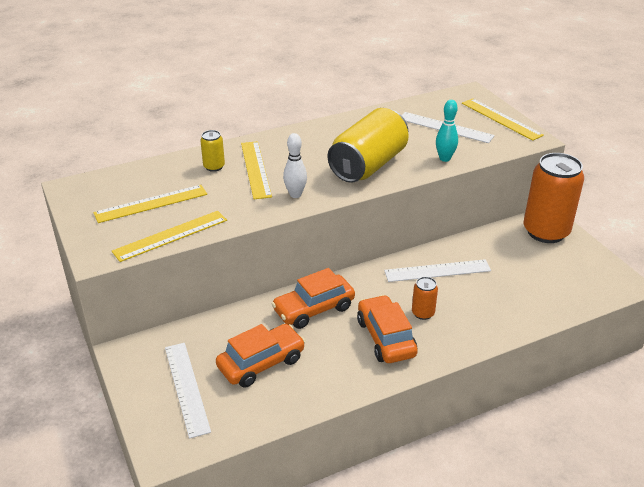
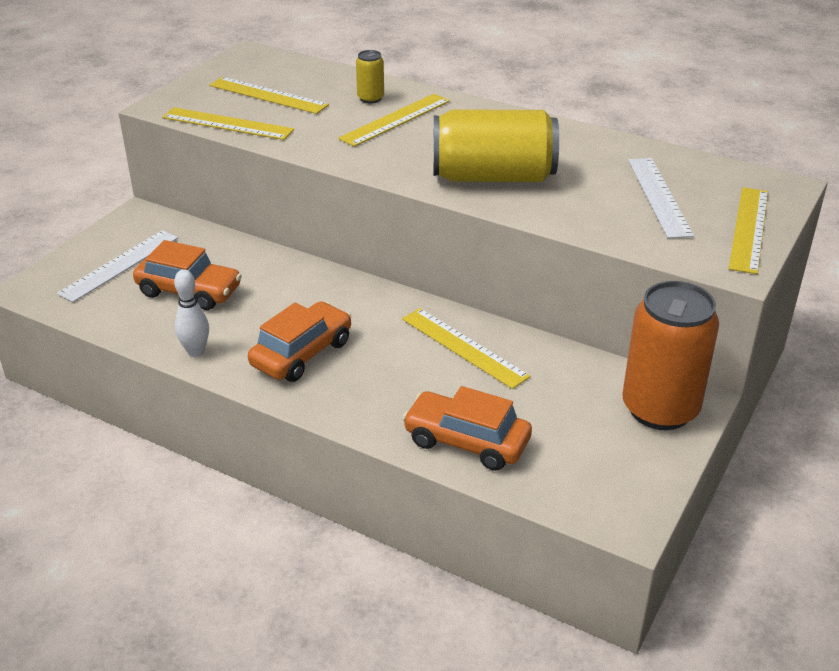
camera: 55 degrees right, 0 degrees up
(295, 194) = (375, 157): white bowling pin -> white bowling pin (196, 351)
(314, 309) = (302, 289): orange car -> orange car (466, 441)
(423, 313) = (371, 364): orange can -> none
(437, 271) = (463, 347): white ruler -> yellow ruler
(444, 158) = (581, 219): turquoise bowling pin -> none

